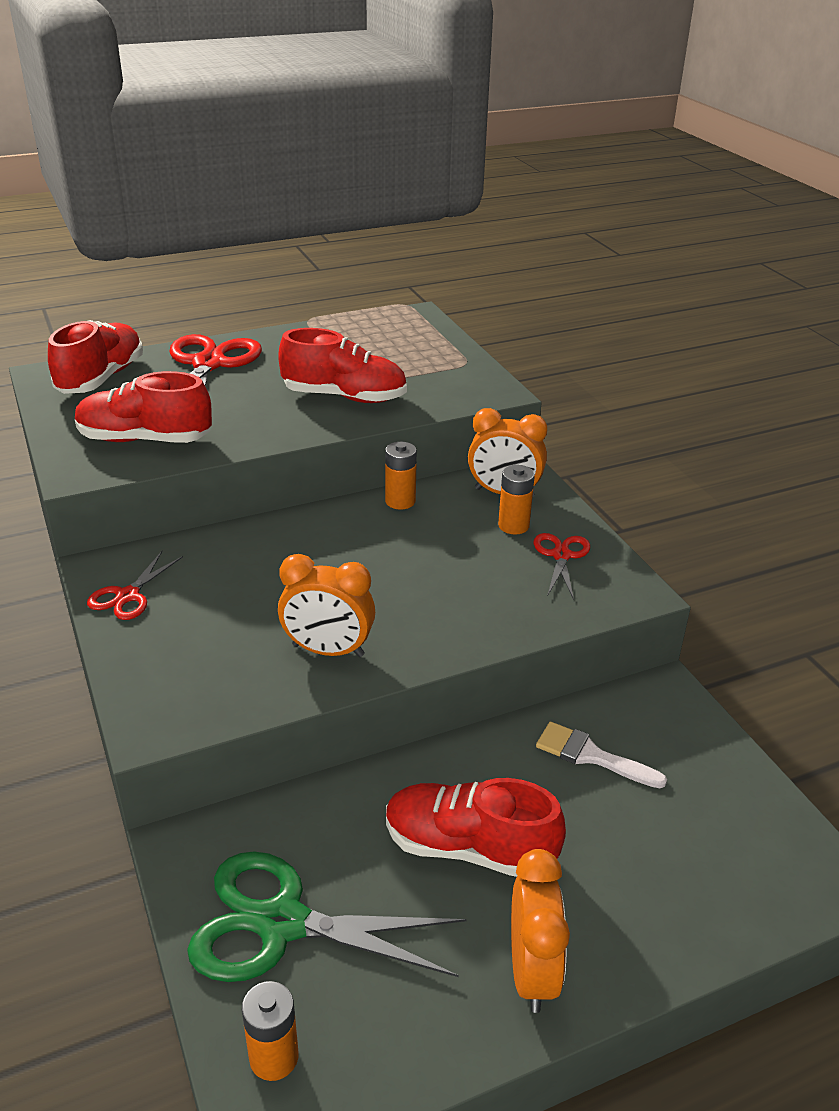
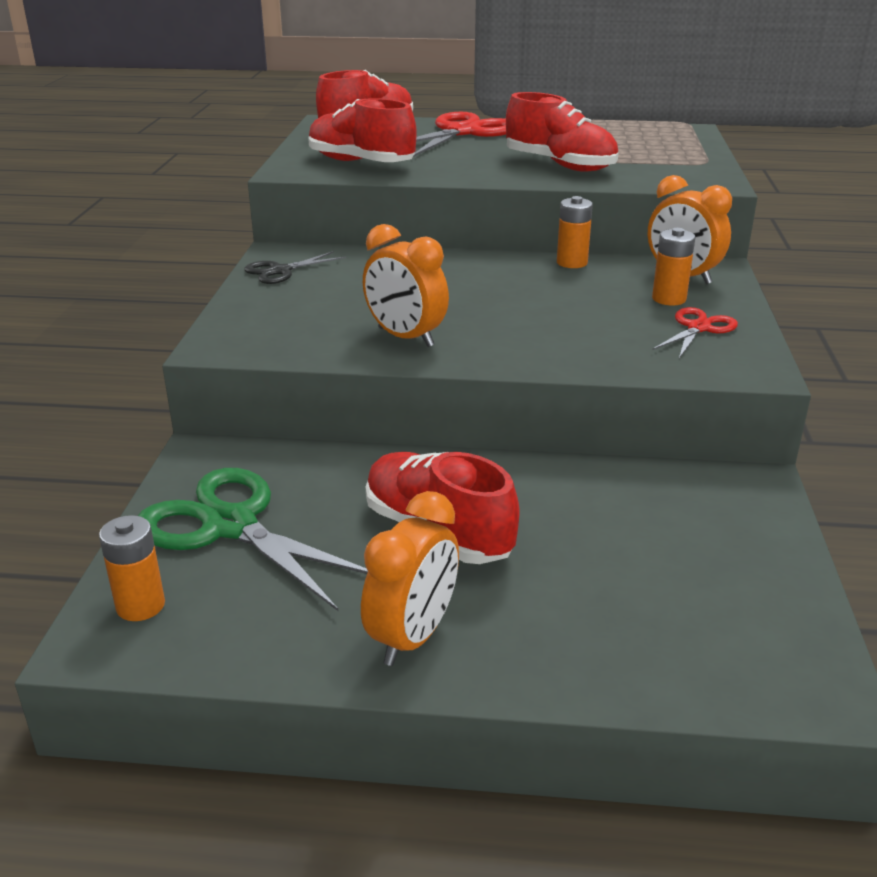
camera: 30 degrees right, 5 degrees down
(127, 596) = (280, 271): red scissors -> black scissors
(591, 756) = (624, 506): white brush -> none

